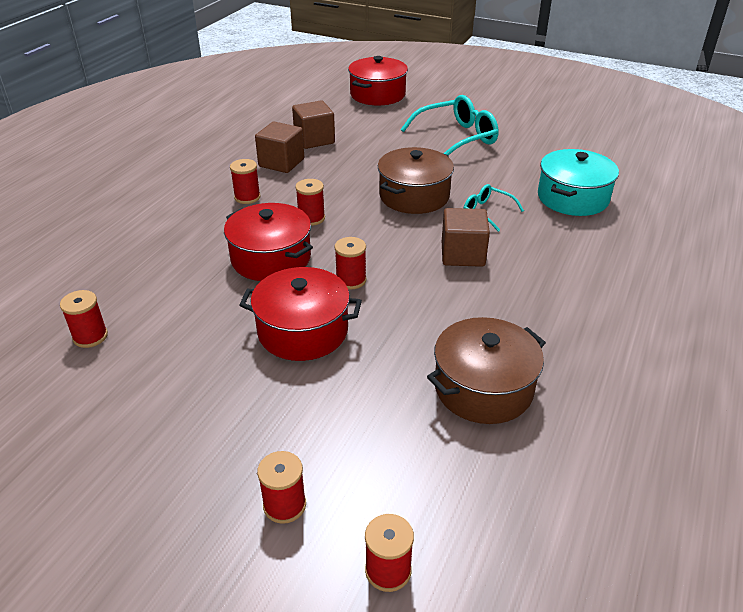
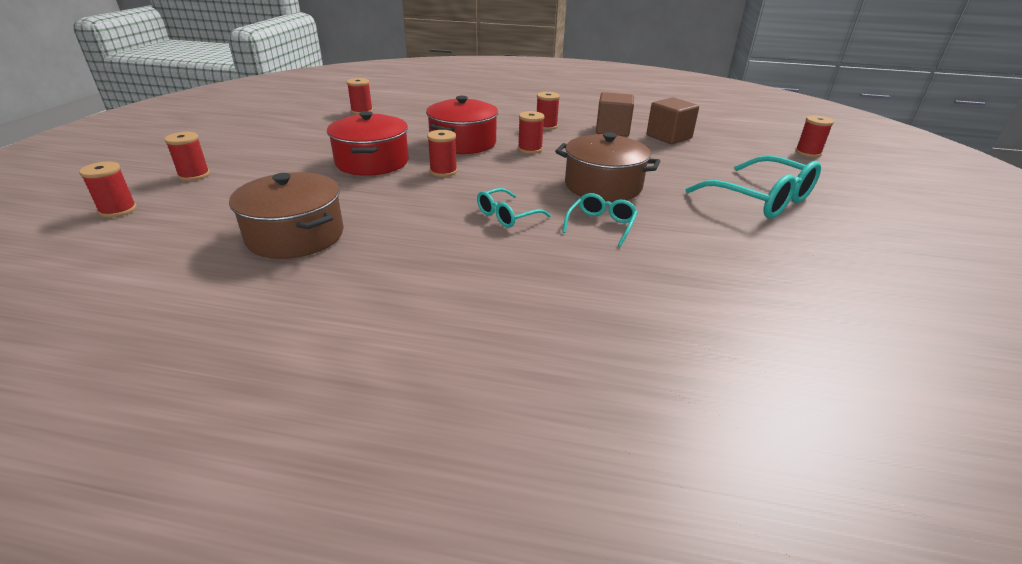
camera: 75 degrees right, 5 degrees down
(377, 95) = (808, 153): red pot -> red spool
(462, 254) = (506, 216): brown cube -> turquoise glasses
(572, 198) = (687, 284): turquoise pot -> none

